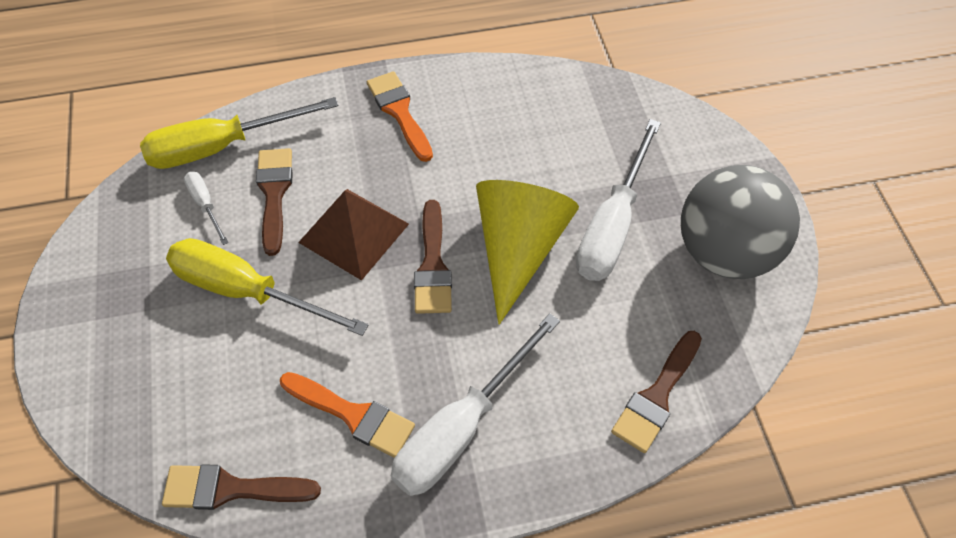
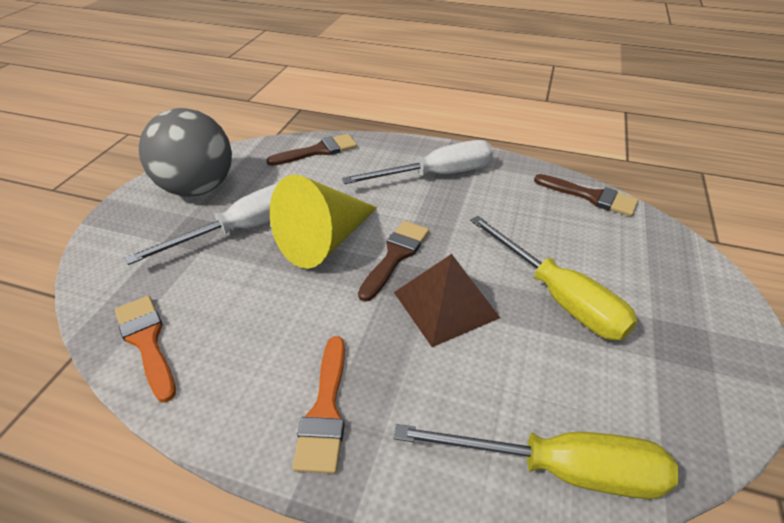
camera: 150 degrees left, 15 degrees down
(205, 205) = (589, 396): white screwdriver -> none
(274, 193) = (509, 375): brown brush -> none
(353, 415) = (500, 201): orange brush -> orange brush (147, 341)

